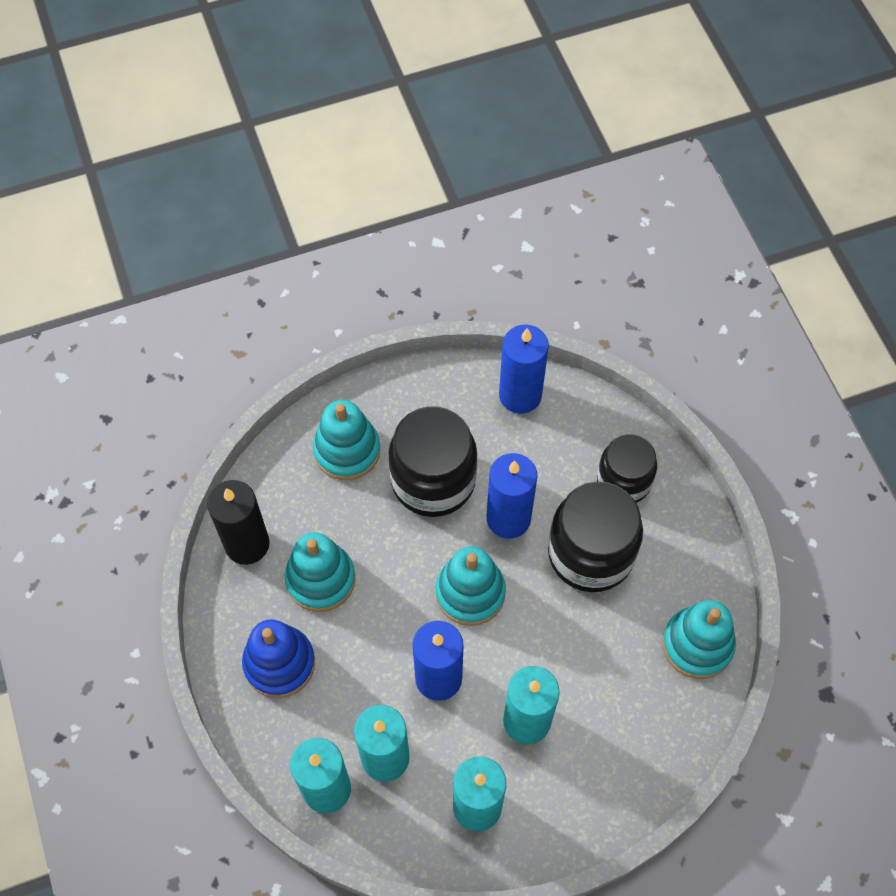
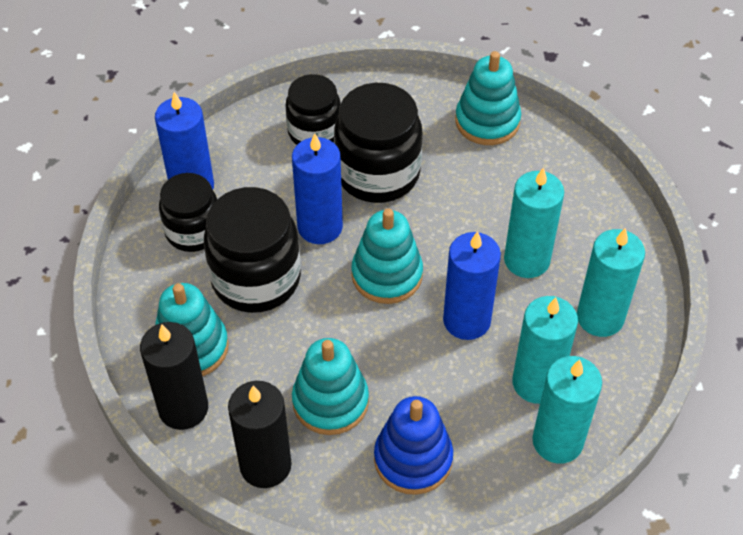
camera: 75 degrees left, 10 degrees down
(286, 463) = (183, 408): none -> black candle
(470, 412) = (193, 231): none -> black jar

